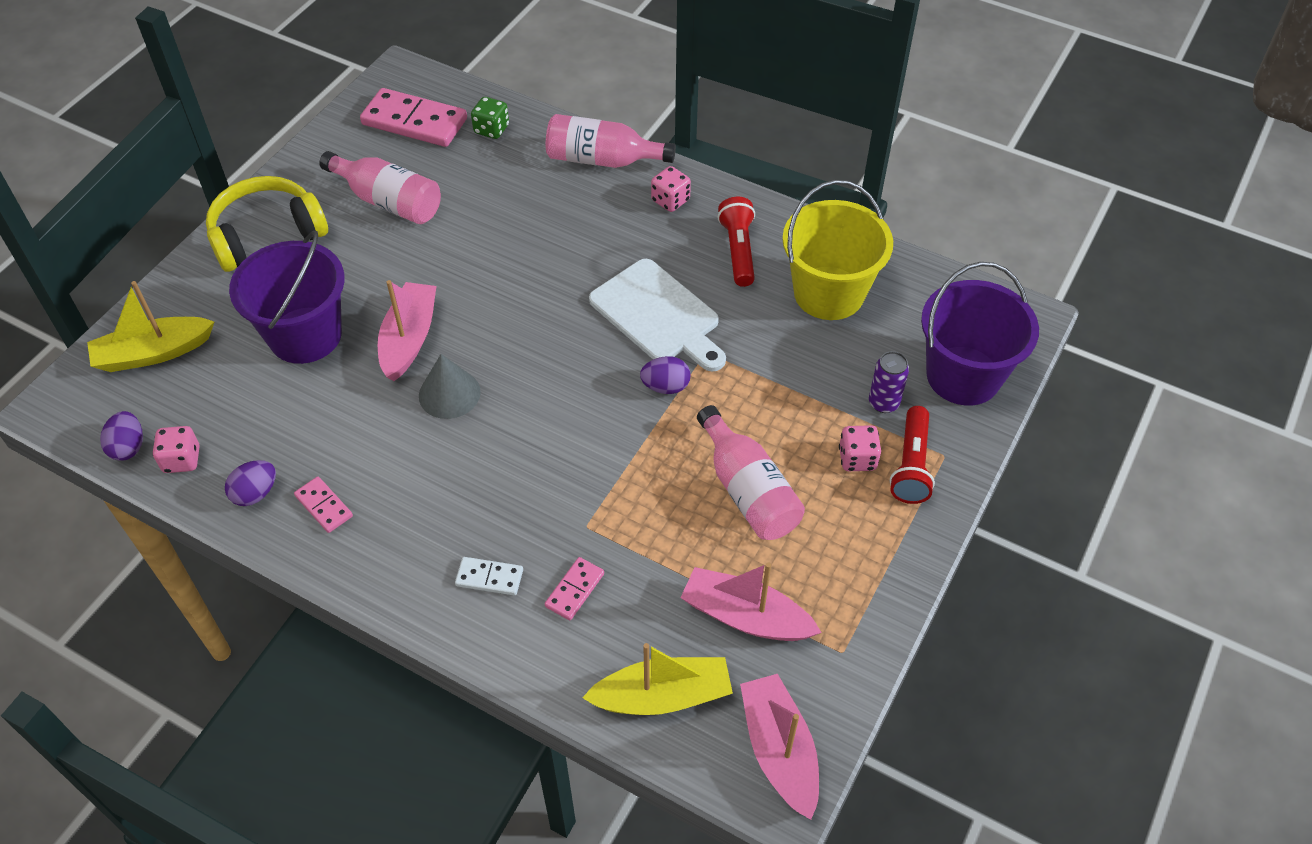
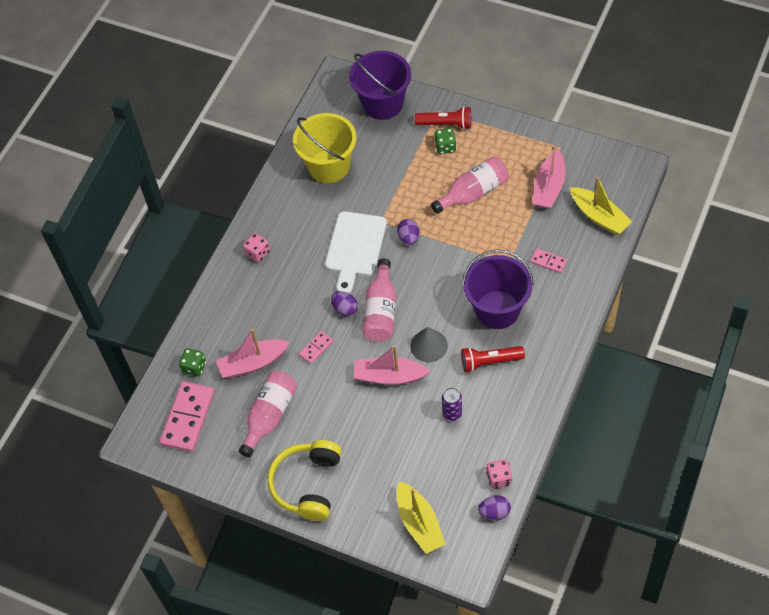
camera: 90 degrees left, 5 degrees up
(255, 493) = (515, 430): purple egg -> purple egg (345, 309)
(267, 235) = (307, 484): yellow headphones -> yellow headphones turned 45 degrees clockwise
(305, 335) = (393, 436): purple bucket -> purple bucket (497, 309)
(324, 506) = (518, 392): pink domino -> pink domino (316, 348)
(489, 577) = (548, 301): white domino -> none
(602, 160) = (221, 296): pink bottle -> pink bottle (381, 311)
(658, 315) = (355, 248): white cutting board -> white cutting board turned 150 degrees clockwise
(662, 696) = (599, 216): yellow boat -> yellow boat turned 150 degrees clockwise
(738, 251) = (298, 213): red flashlight -> red flashlight (490, 362)
(779, 750) = (616, 168): pink boat -> pink boat (253, 363)
(857, 459) = (445, 147): pink dice -> green dice
(883, 403) = (406, 137): purple can -> purple can (452, 413)

